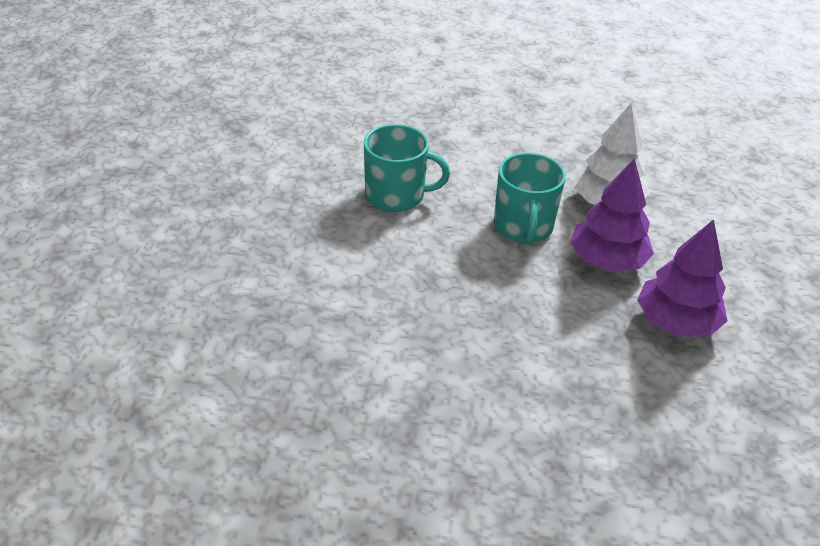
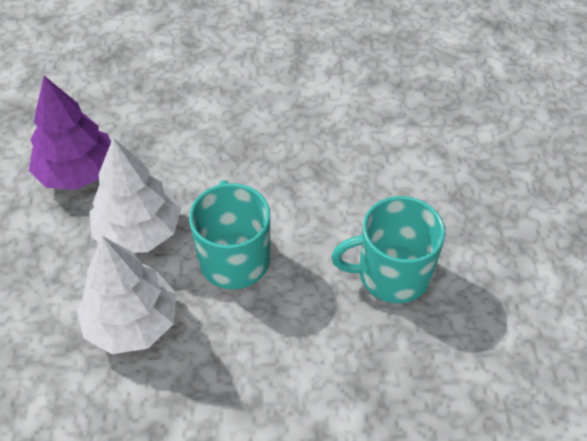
camera: 170 degrees right, 10 degrees up
(607, 260) = (138, 231): purple tree -> white tree

